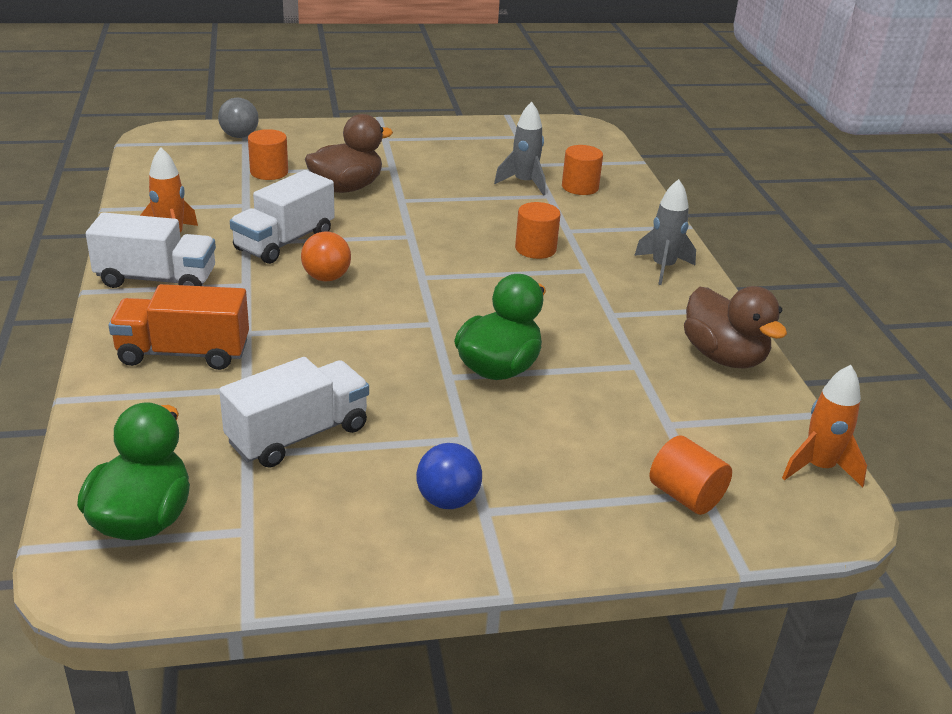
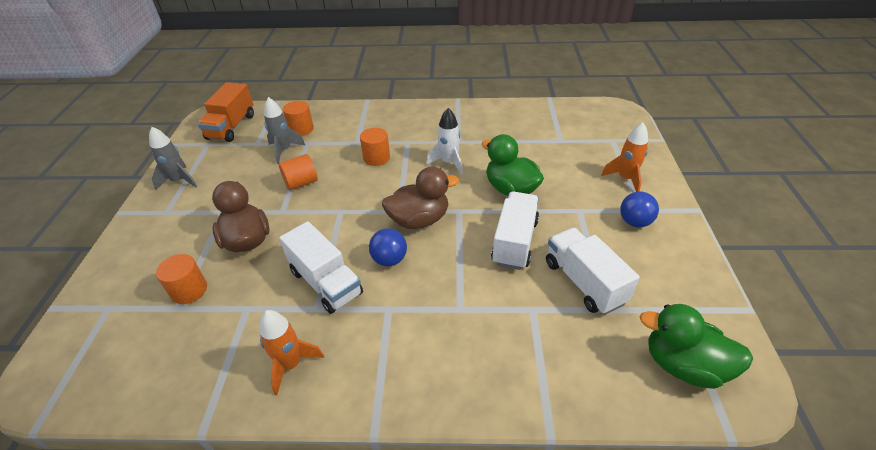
camera: 75 degrees left, 10 degrees up
(156, 279) = (366, 373): white truck -> white truck (514, 242)
(184, 353) = (486, 348): orange truck -> orange truck (231, 127)
(239, 136) = (91, 312): grey ball -> none
(326, 278) = (389, 259): orange ball -> blue ball
(548, 308) = (448, 162): none -> white rocket
(663, 268) = (412, 116): grey rocket -> grey rocket (179, 181)
(685, 496) = (616, 145): orange cylinder -> orange cylinder (301, 183)
(724, 357) = (503, 114): brown duck -> brown duck (419, 220)
(819, 468) = (589, 107): orange rocket -> orange rocket (625, 179)

